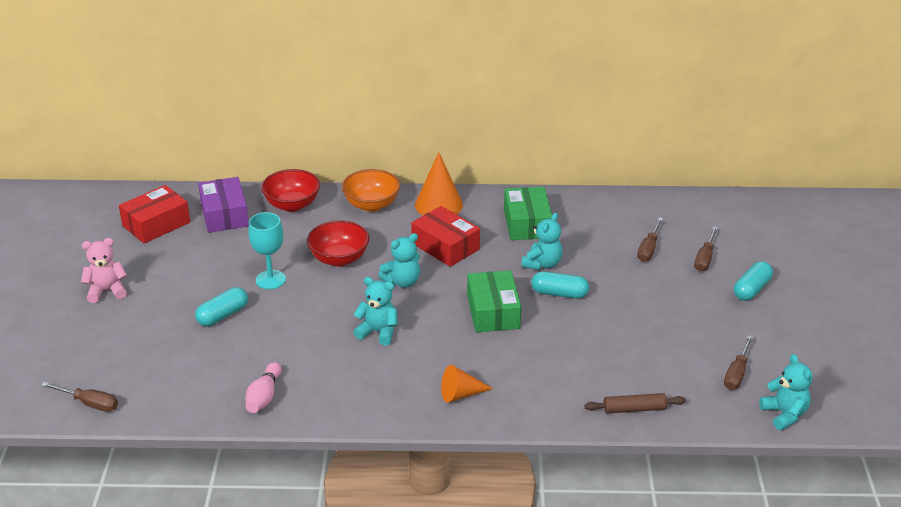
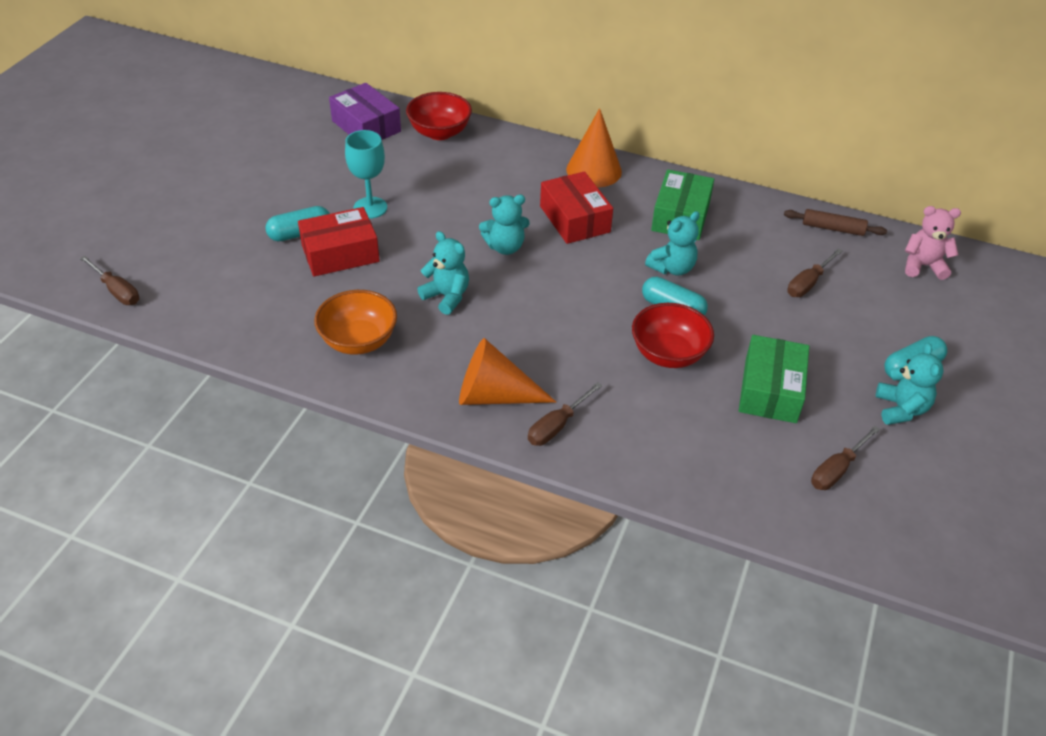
camera: 20 degrees right, 10 degrees up
(107, 291) = (206, 177): pink teddy bear -> pink teddy bear (923, 266)
(156, 224) = (294, 120): red box -> red box (340, 253)
(224, 214) = (366, 126): purple box -> purple box turned 45 degrees counterclockwise
(264, 396) = (287, 335): pink bowling pin -> none
(339, 259) = (453, 203): red bowl -> red bowl (668, 354)
(371, 205) = (521, 153): orange bowl -> orange bowl (358, 341)
(461, 394) = (494, 395): orange cone -> orange cone, size x1.55
(493, 312) = (585, 309): green box -> green box (770, 390)
(634, 409) = (685, 475): brown rolling pin -> brown rolling pin (833, 228)
(705, 258) = (871, 313): brown screwdriver -> brown screwdriver (557, 426)
(784, 414) = (871, 542): turquoise teddy bear -> turquoise teddy bear (901, 409)

